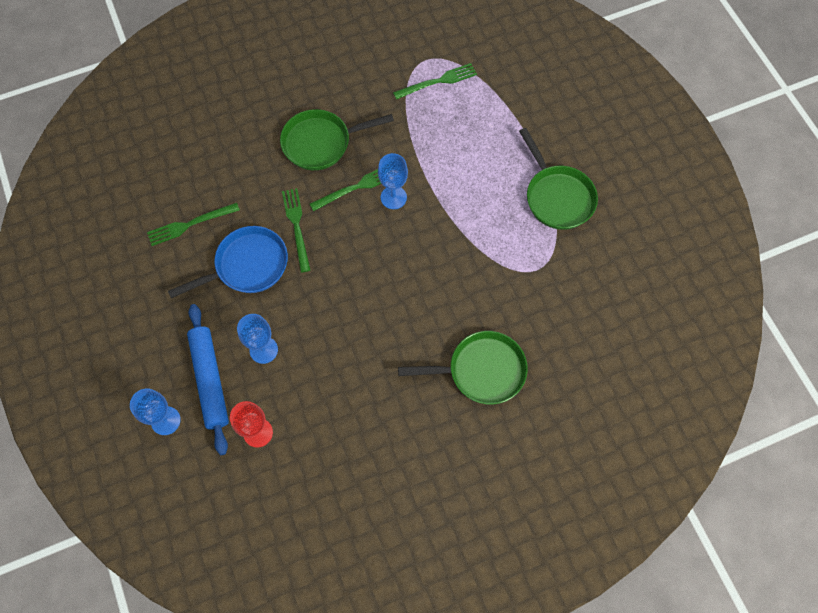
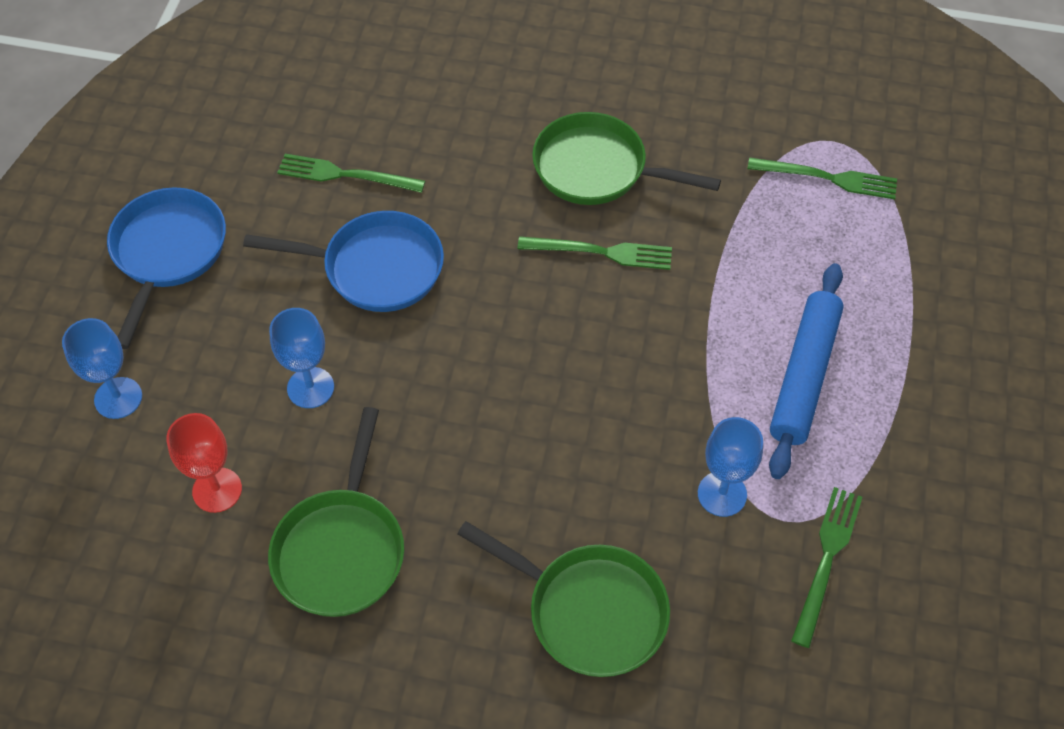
camera: 35 degrees right, 10 degrees down
(126, 327) = (168, 253): none -> blue pan
(210, 380) = (212, 383): blue rolling pin -> blue rolling pin (803, 376)
(297, 227) = (480, 256): green fork -> green fork (826, 560)
(393, 197) = (644, 295): blue goblet -> blue goblet (722, 494)
(557, 197) = (896, 435): green pan -> green pan (341, 549)

